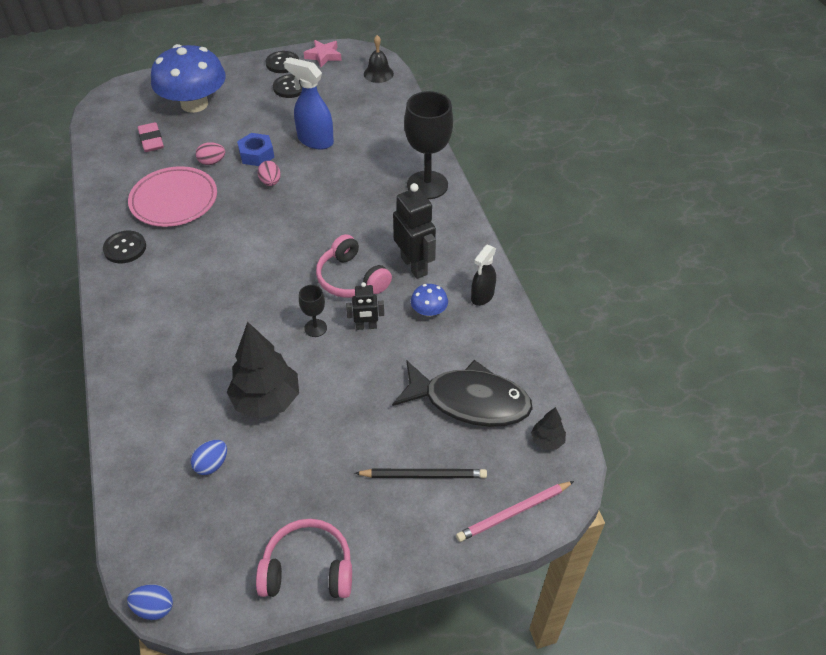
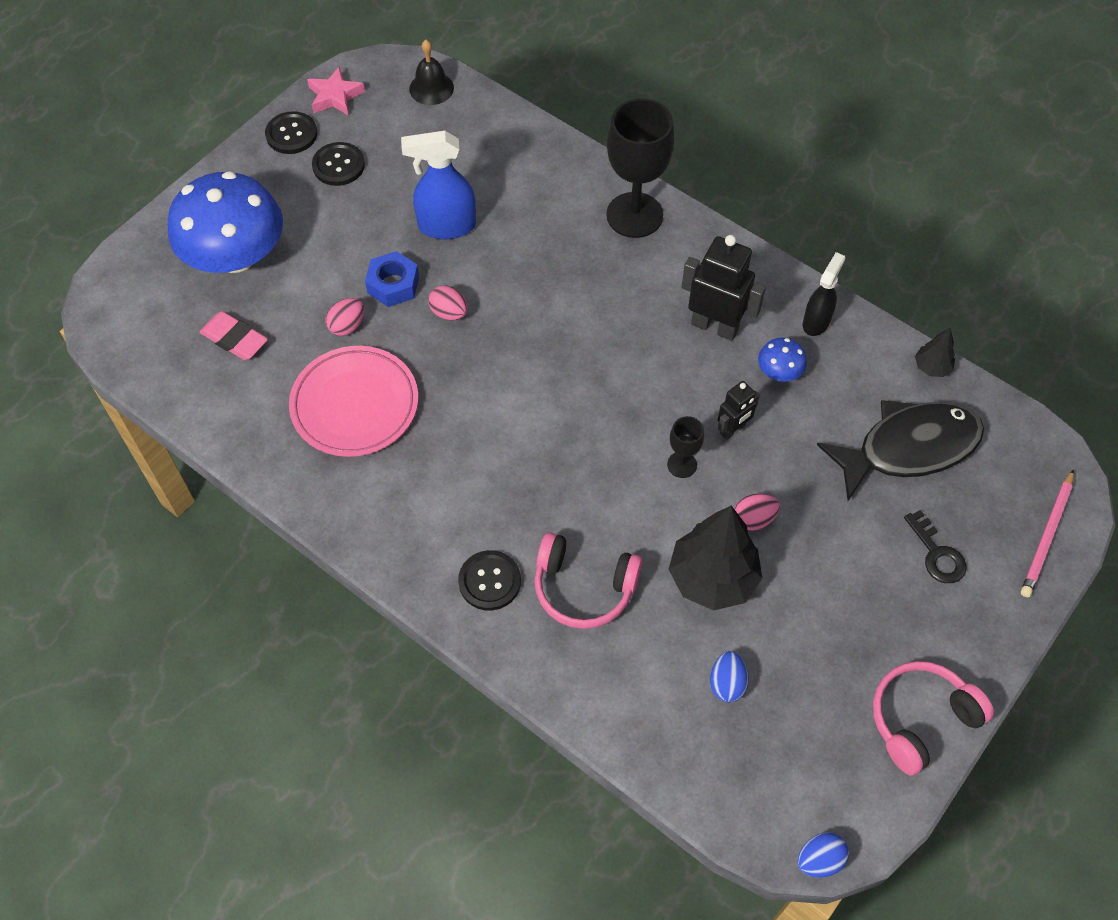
camera: 35 degrees left, 10 degrees up
(125, 248) = (361, 502): black button -> black button (489, 581)
(326, 383) = (753, 519): none -> pink egg
(351, 279) = (663, 382): pink headphones -> pink headphones (584, 588)
(423, 475) = (937, 554): black pencil -> black key
(482, 296) = (816, 321): black spray bottle -> black spray bottle turned 150 degrees counterclockwise
(547, 440) = (1013, 443): black tree -> black tree (931, 367)

